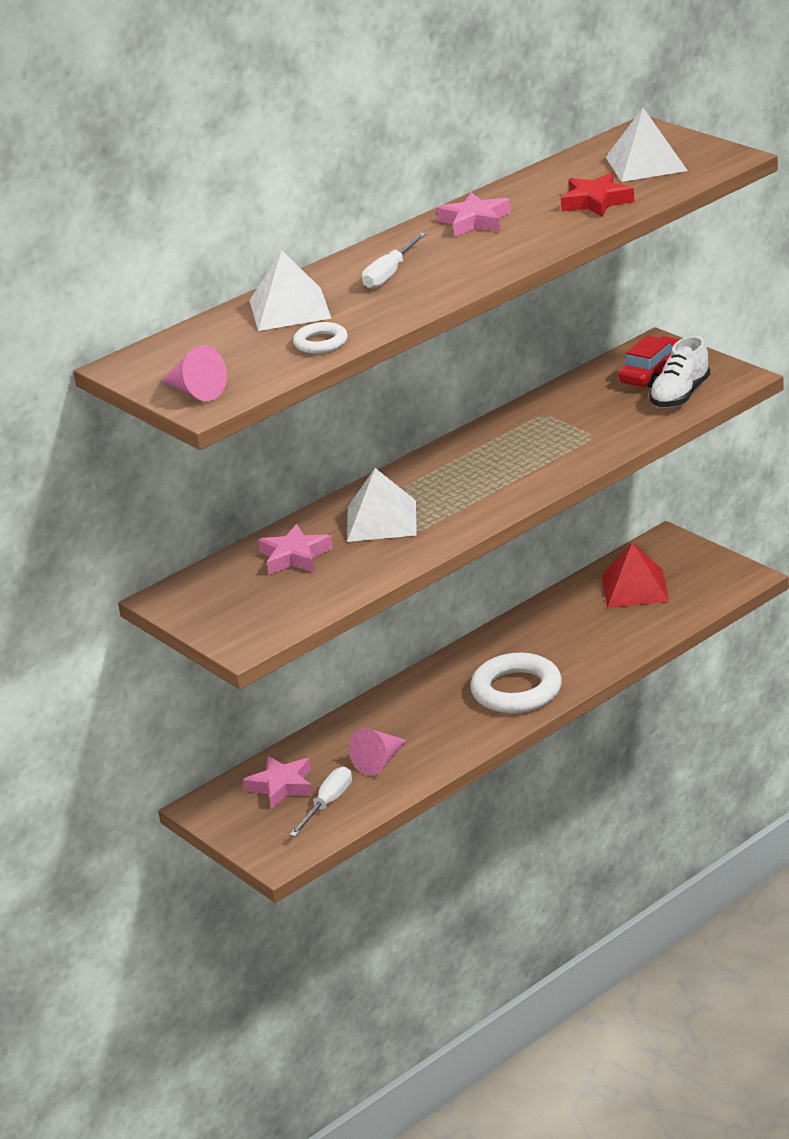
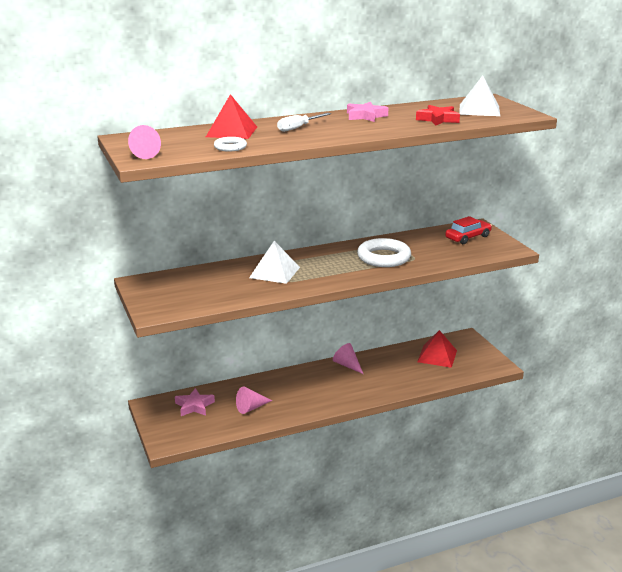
camera: 15 degrees right, 5 degrees down
(290, 309) = (232, 132): white pyramid -> red pyramid
(294, 556) = (217, 278): pink star -> none
(328, 804) = (210, 422): white screwdriver -> none
(494, 646) = (347, 365): none -> pink cone
(516, 690) = (344, 391): white ring -> white ring (384, 257)
(680, 395) = (475, 250): white shoe -> none

